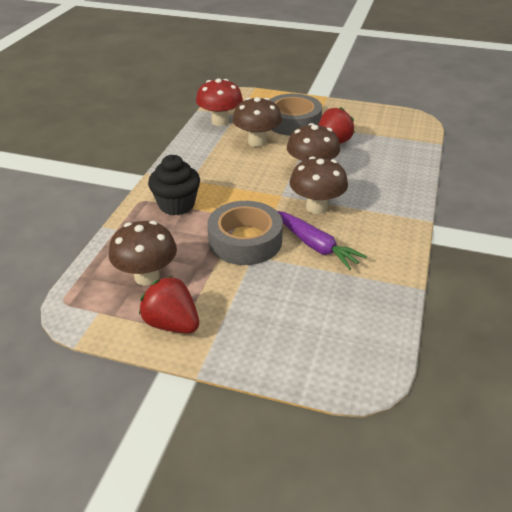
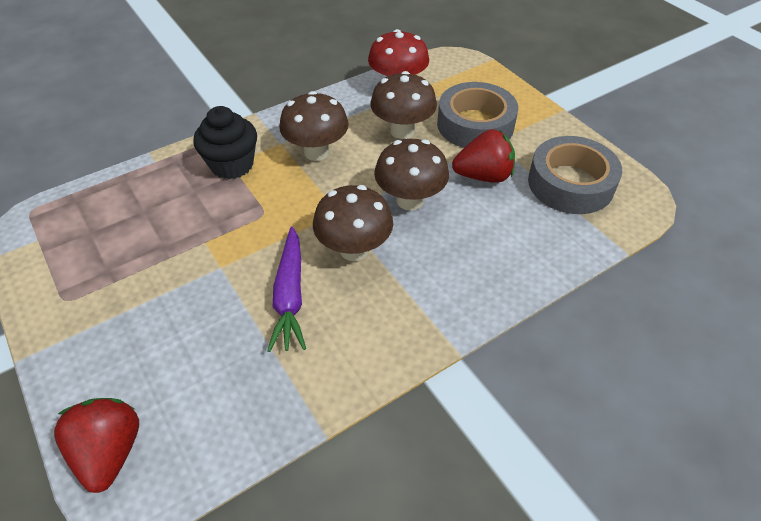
camera: 40 degrees right, 10 degrees up
(147, 276) = (111, 228): brown mushroom -> brown mushroom (316, 152)
(172, 324) = (66, 292): red strawberry -> red strawberry (110, 452)
(245, 240) = (235, 245): grey tape -> grey tape (570, 183)

